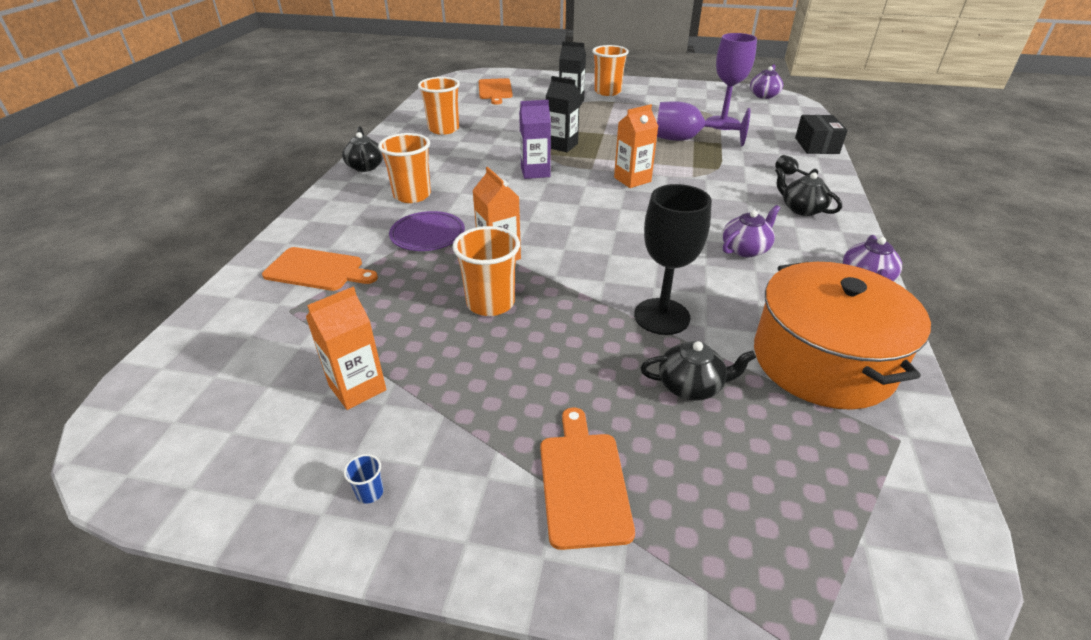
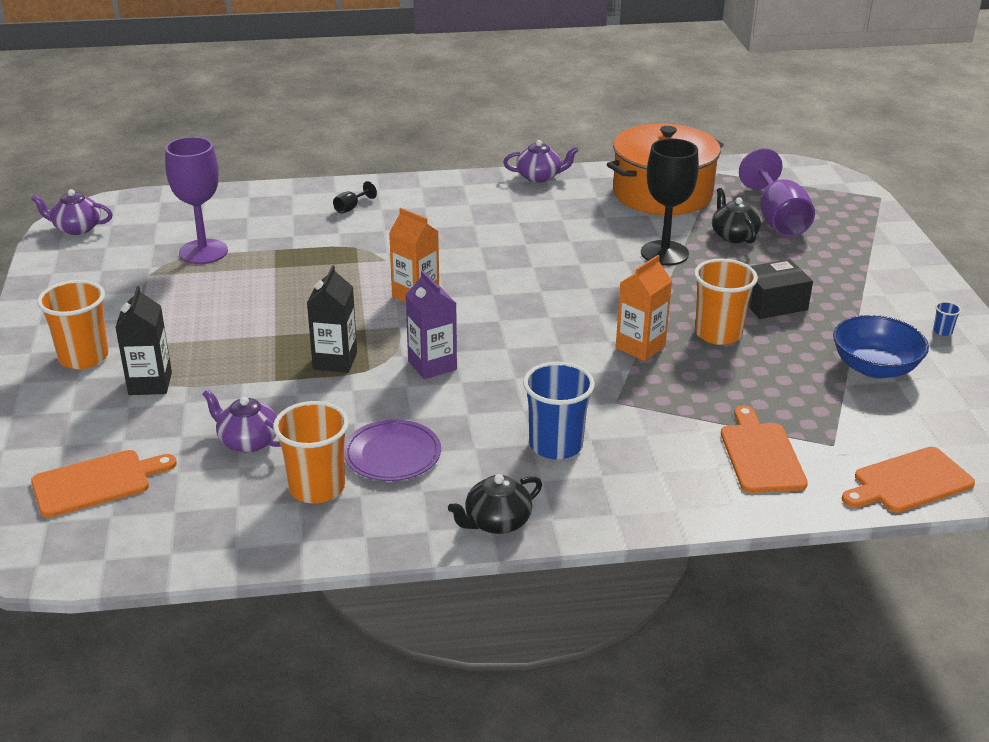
camera: 110 degrees left, 5 degrees down
(357, 388) = (874, 367): orange carton -> blue bowl
(412, 195) = (556, 445): orange cup -> blue cup
(427, 234) = (636, 403): purple plate -> purple plate (392, 454)
(583, 482) = (852, 262): orange cutting board -> orange cutting board (909, 482)
(687, 140) = (274, 272): purple goblet -> purple goblet (777, 219)
(745, 249) = (529, 224): purple teapot -> purple teapot (248, 441)
(801, 209) = (430, 201): black teapot -> none
(816, 145) = (259, 194): black box -> black box (772, 303)

